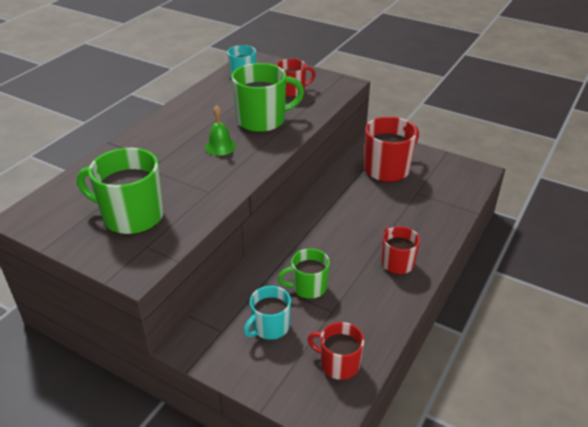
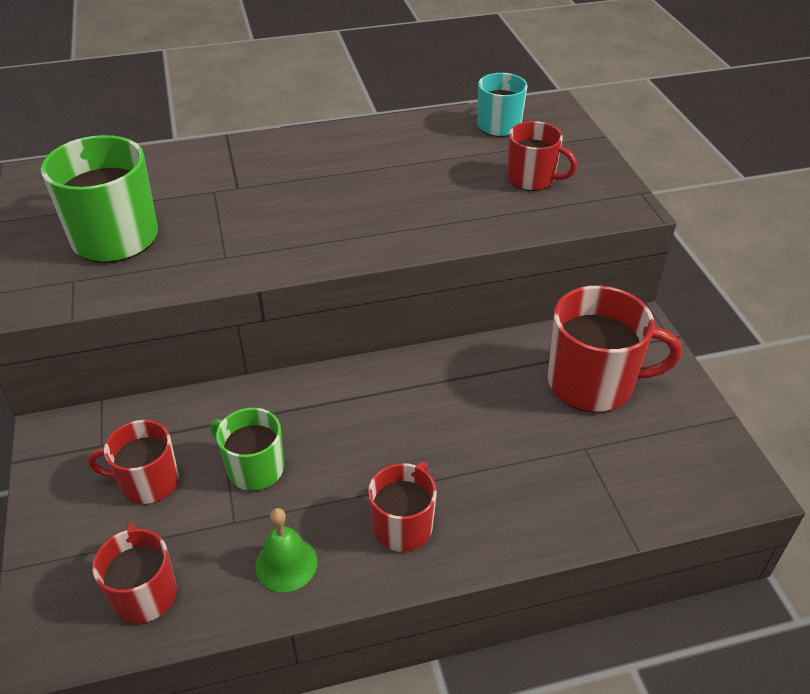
camera: 45 degrees right, 5 degrees up
(220, 146) = (325, 207): green bell -> green bell (286, 564)
(262, 120) = (427, 200): green mug -> none
(270, 327) = (148, 482): turquoise mug -> red mug

